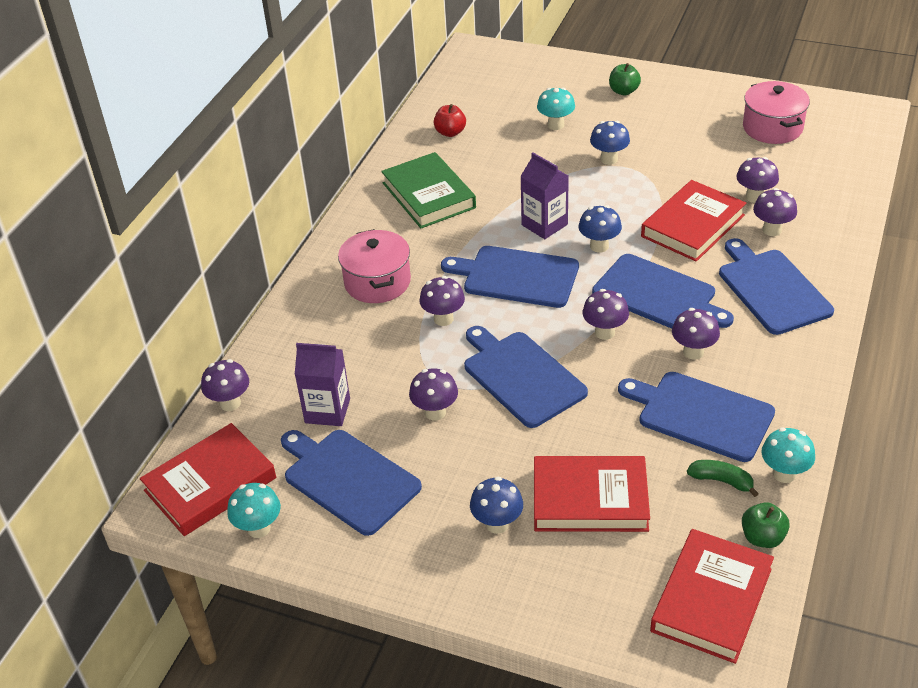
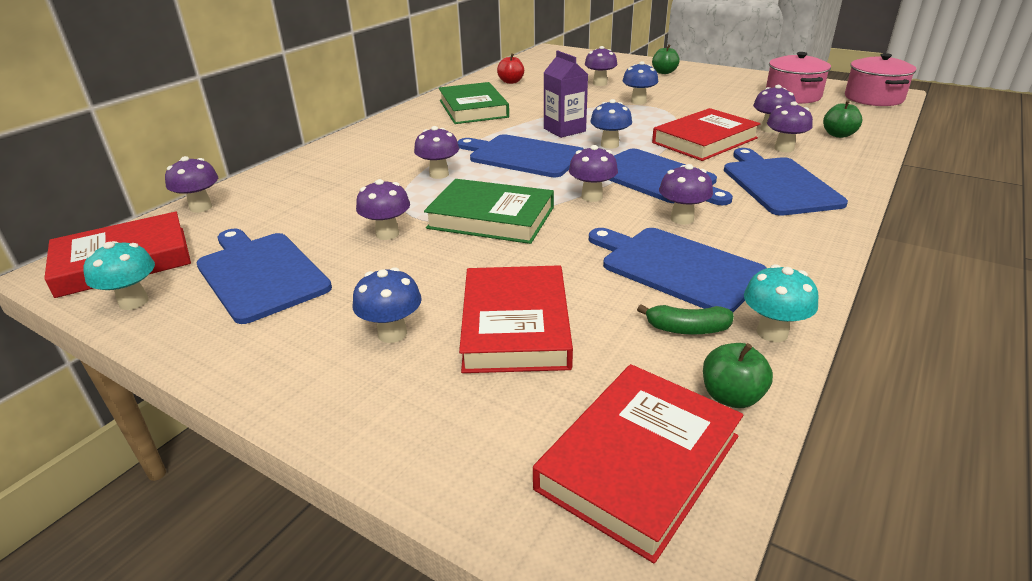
camera: 10 degrees right, 10 degrees down
(327, 411) = (284, 222): purple carton -> none
(377, 282) = (395, 149): pink pot -> pink pot (873, 98)
(521, 376) = (491, 218): blue cutting board -> green book
(556, 125) = (600, 83): turquoise mushroom -> purple mushroom
(590, 499) = (515, 325): red book -> red book turned 75 degrees clockwise
(721, 481) = (687, 329): green banana -> green banana turned 150 degrees clockwise
(822, 199) = (838, 135): none -> green apple

